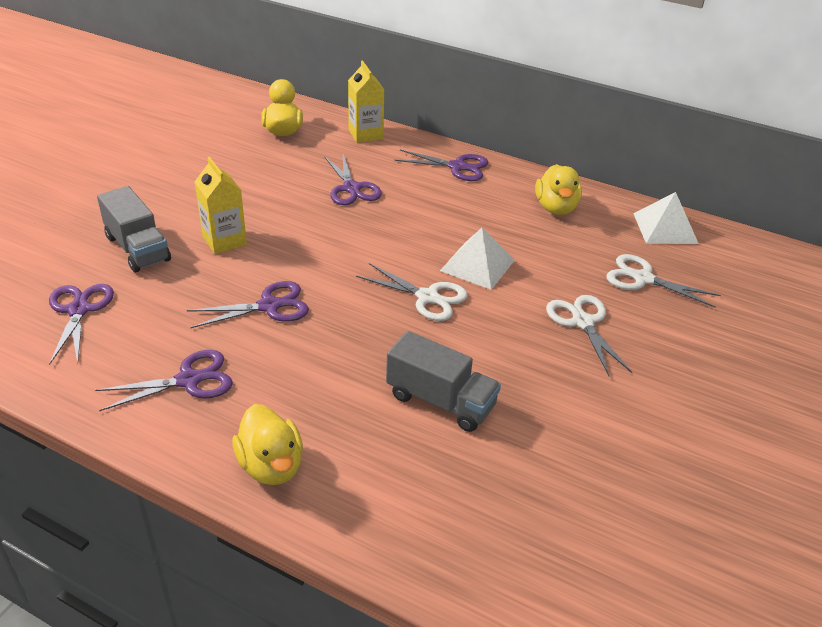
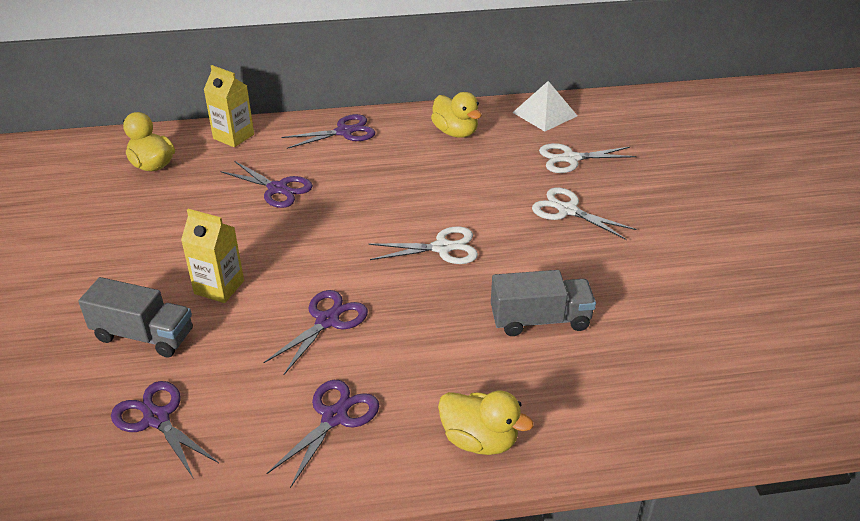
camera: 35 degrees left, 0 degrees up
(477, 265) = (450, 204): white pyramid -> none

